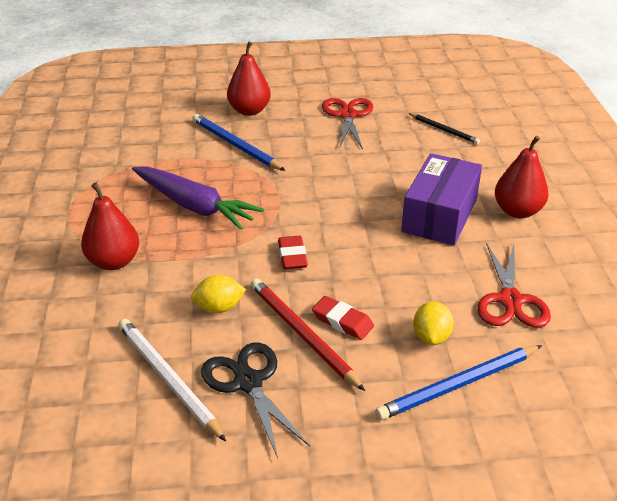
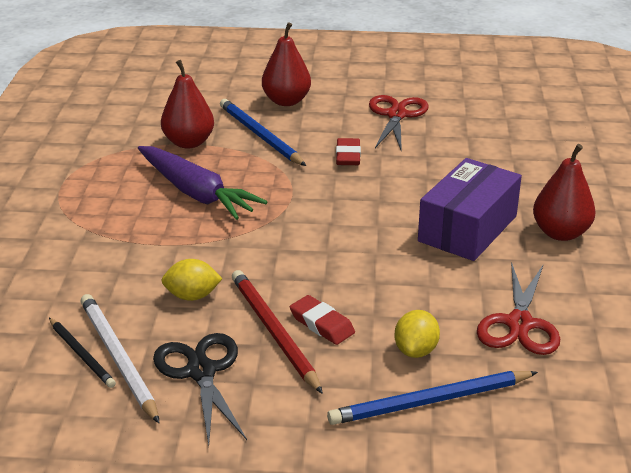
camera: 10 degrees right, 5 degrees down
(114, 262) = (95, 239): red pear -> red pear (189, 142)
(292, 256) = (287, 253): red eraser -> red eraser (348, 156)
(444, 130) = (503, 140): black pencil -> black pencil (81, 354)

